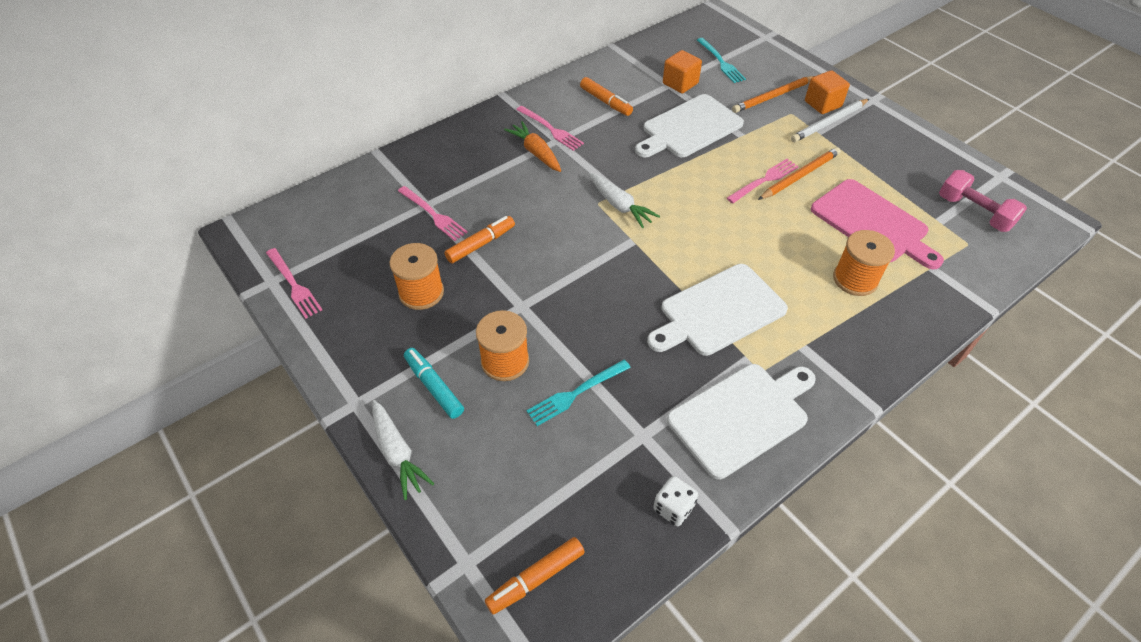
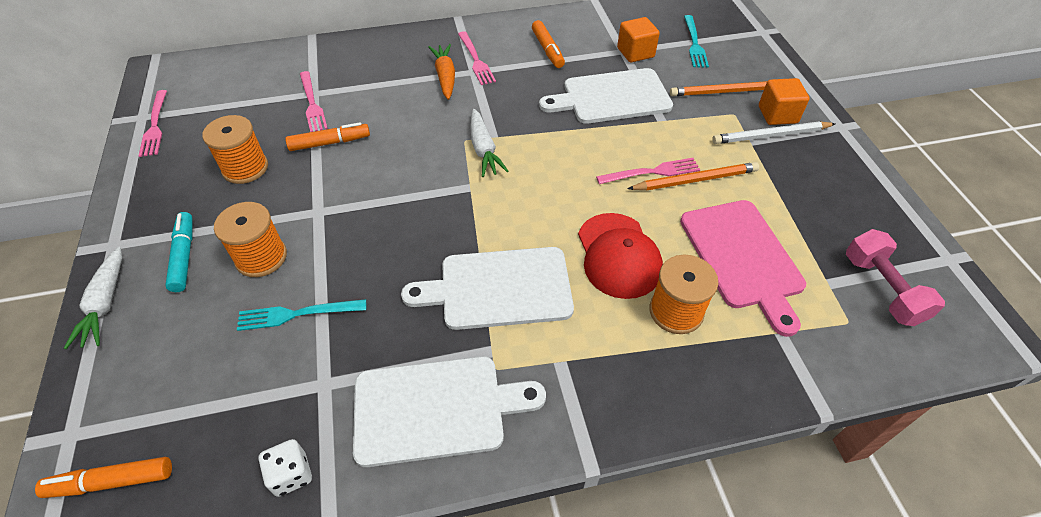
camera: 25 degrees right, 0 degrees up
(786, 253) = (618, 255): none -> red cap

